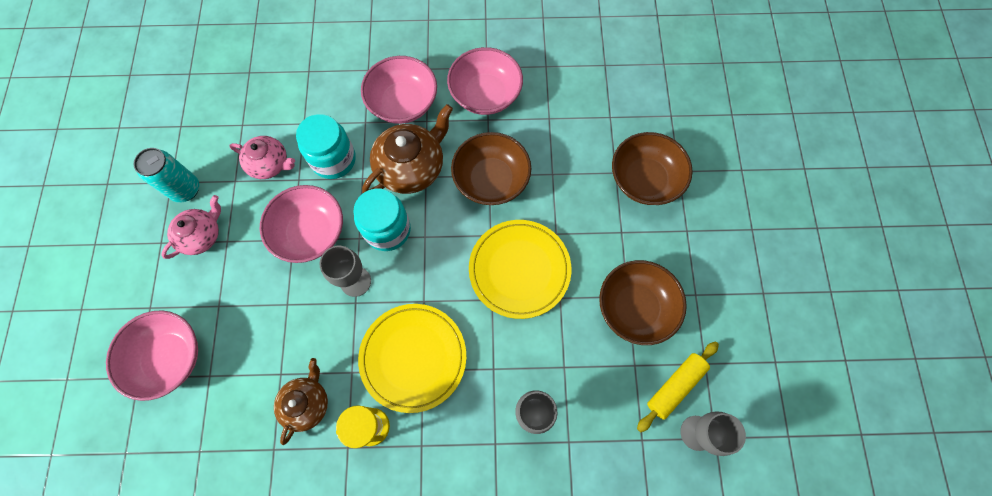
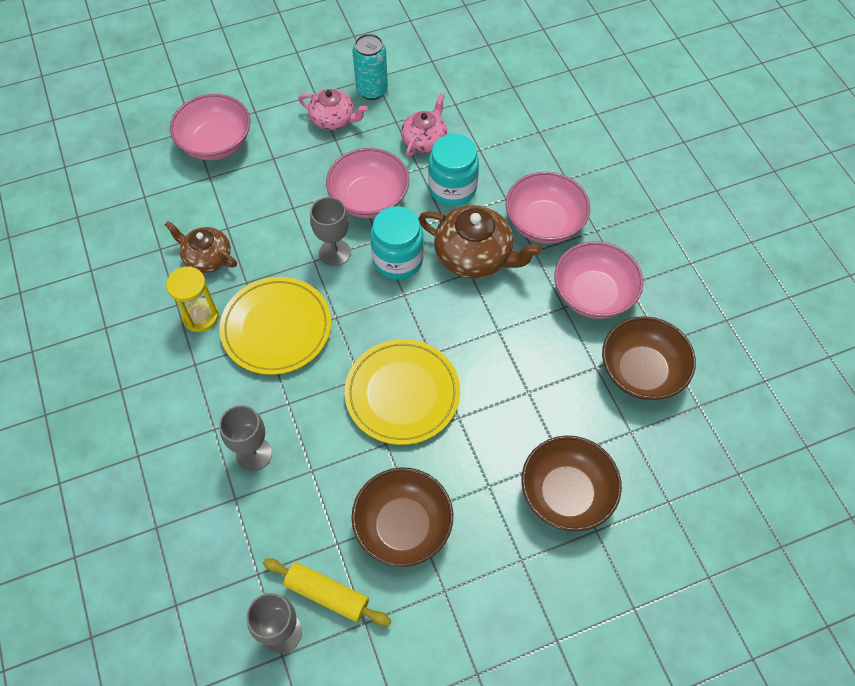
camera: 70 degrees right, 10 degrees down
(270, 164) = (424, 140): pink teapot -> pink teapot turned 150 degrees counterclockwise
(307, 403) = (207, 258): brown teapot -> brown teapot turned 150 degrees counterclockwise
(491, 180) = (493, 333): brown bowl -> brown bowl (641, 371)

